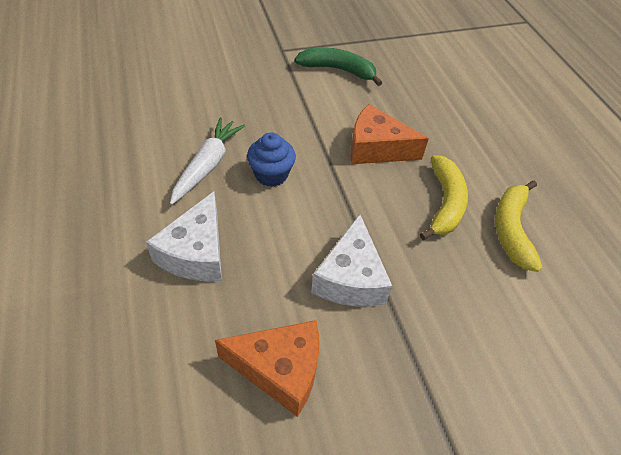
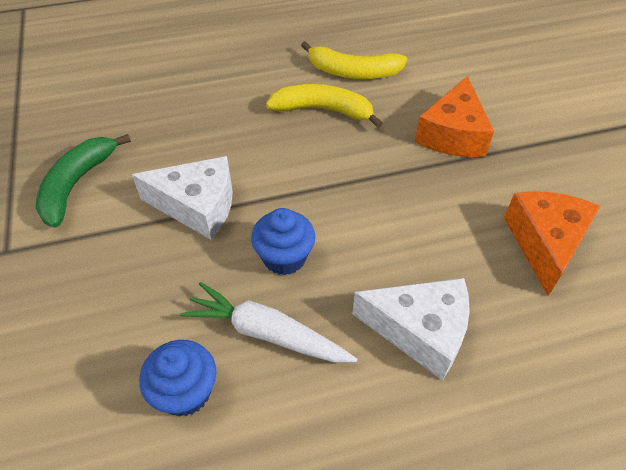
camera: 85 degrees left, 0 degrees up
(172, 130) = (185, 392): none -> blue cupcake
(350, 278) = (429, 187): white cheese -> white cheese (197, 206)
(376, 148) = (240, 155): orange cheese -> orange cheese (453, 134)

